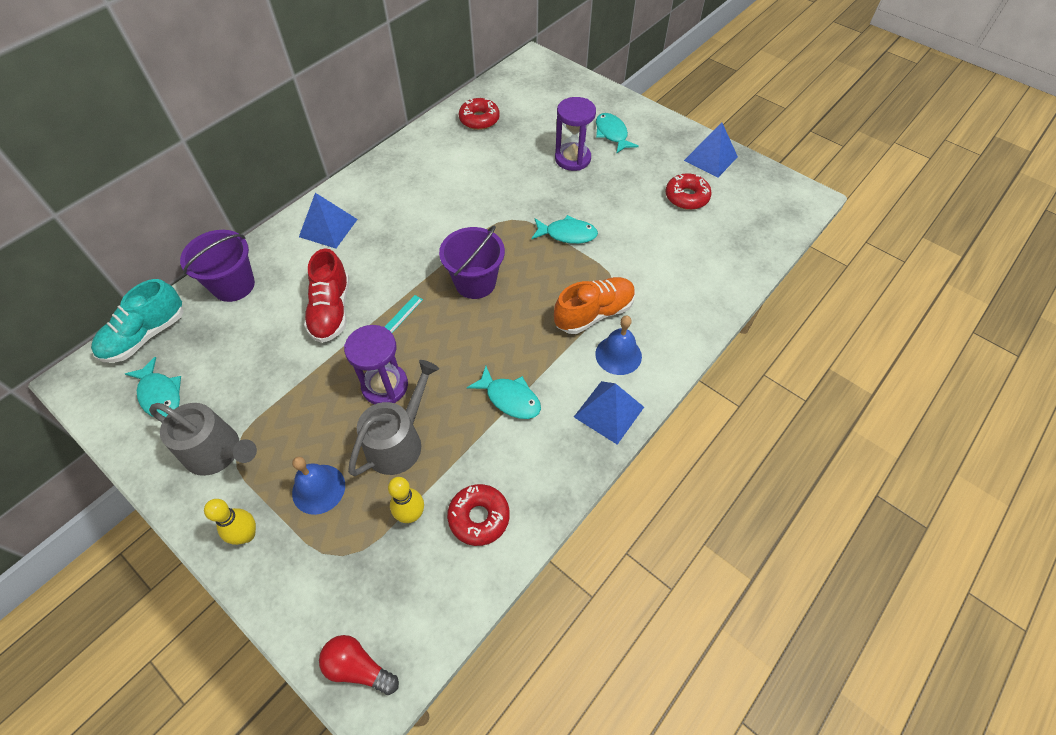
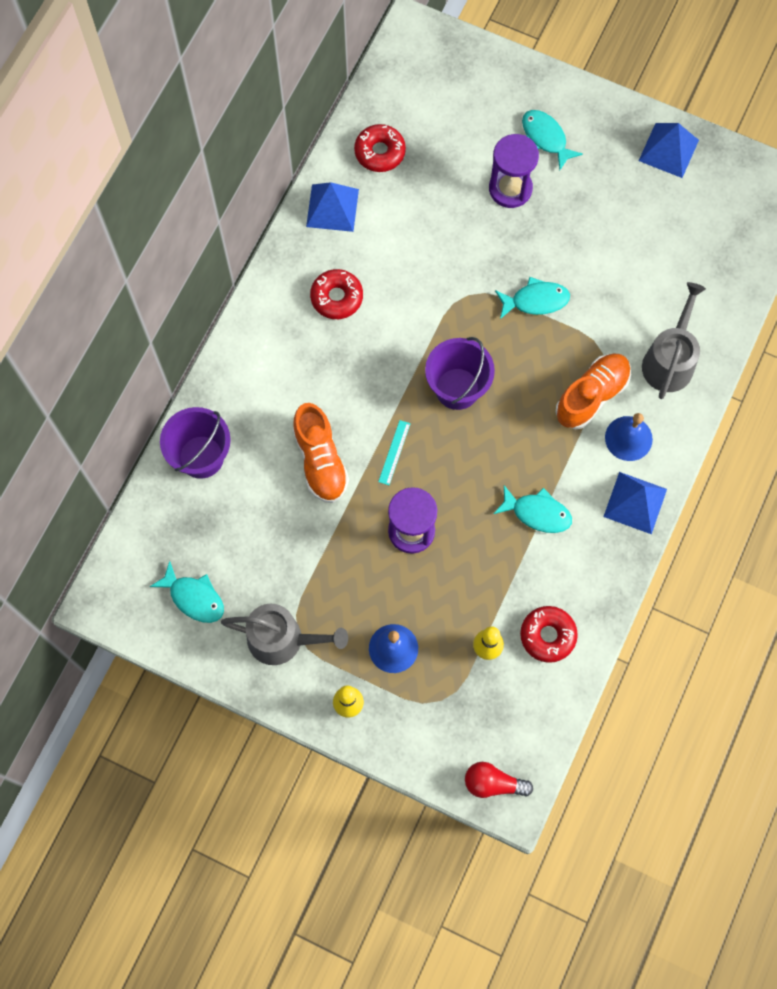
camera: 15 degrees left, 15 degrees up
(146, 335) = (142, 539): turquoise shoe -> none
(328, 228) = (268, 357): blue pyramid -> blue pyramid (332, 207)
(331, 310) = (320, 461): red shoe -> orange shoe
(398, 442) = (448, 584): grey watering can -> grey watering can (669, 361)
(686, 197) = (653, 215): red donut -> red donut (336, 297)

